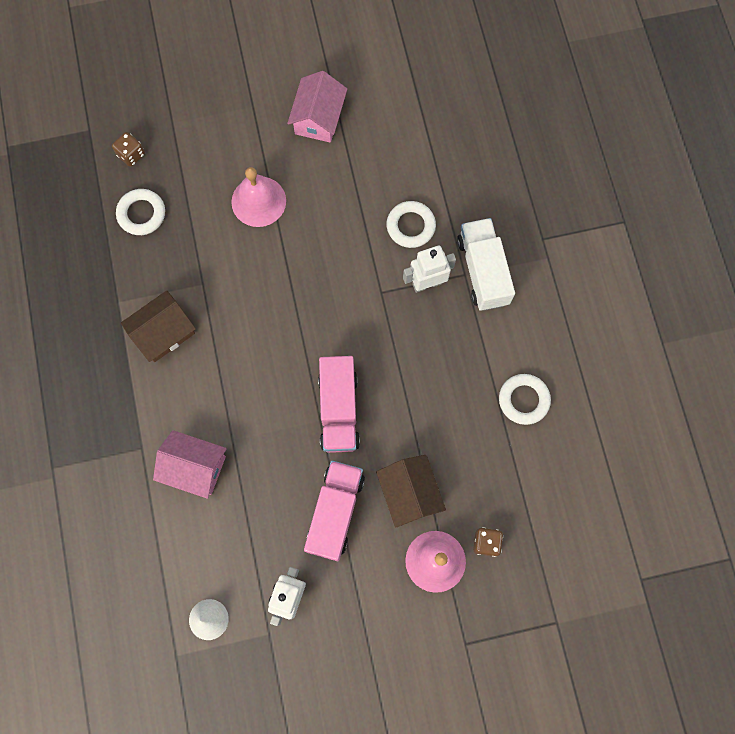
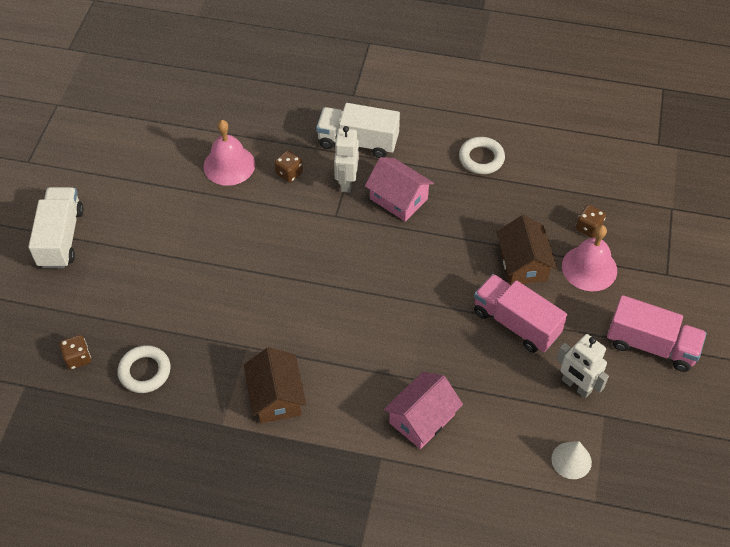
camera: 65 degrees left, 20 degrees down
(243, 73) = (61, 238): none -> white truck
(258, 201) = (194, 273): pink bell -> pink bell (229, 165)
(318, 118) = (146, 199): pink house -> pink house (398, 199)
(339, 410) = (425, 286): pink truck -> pink truck (651, 345)
(409, 493) = (523, 263): brown house -> brown house turned 75 degrees clockwise
(410, 226) = (289, 173): white ring -> brown dice

